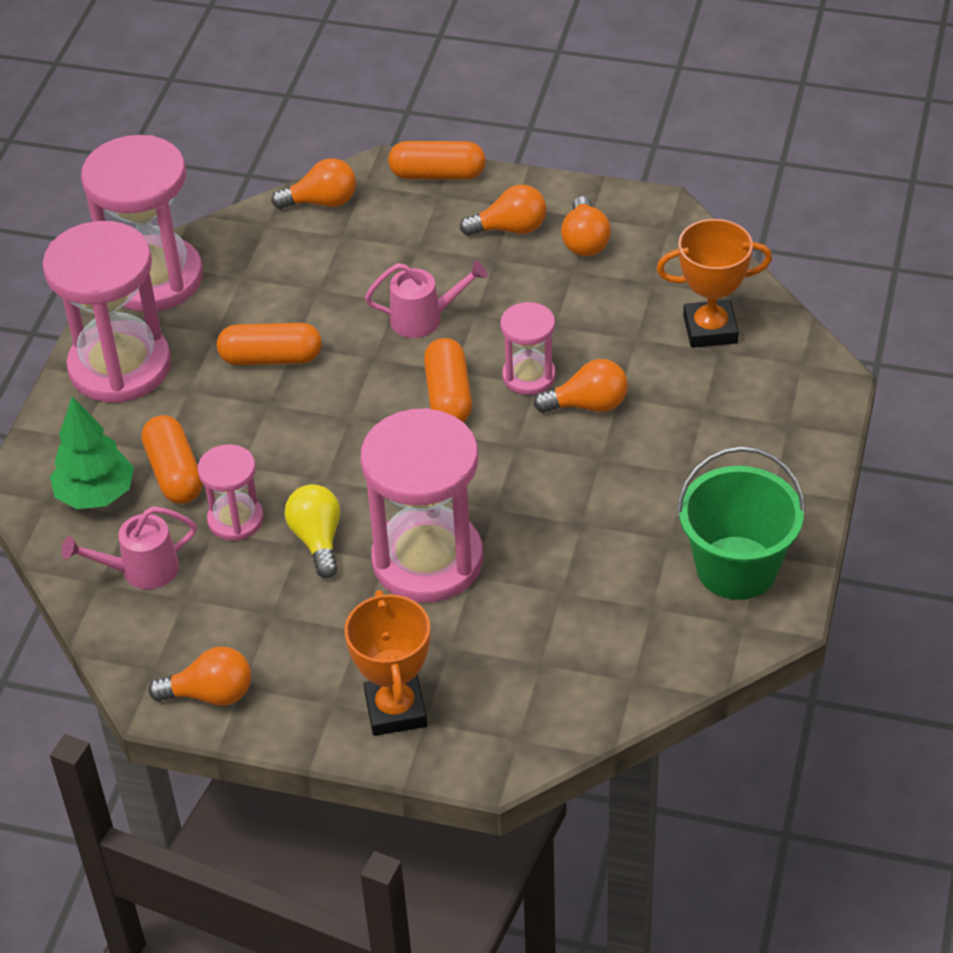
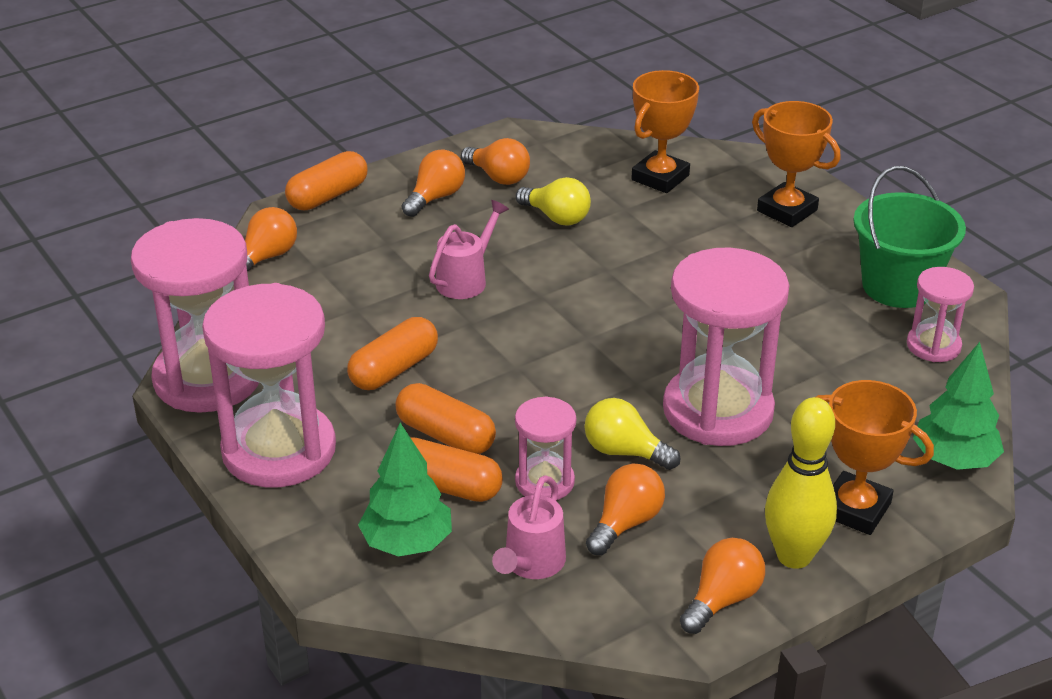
camera: 50 degrees left, 10 degrees down
(301, 706) = (794, 556): none -> yellow bowling pin
(448, 396) = (562, 311): orange capsule -> orange capsule (445, 435)
(526, 735) = (954, 460): none -> green tree
(529, 376) = (595, 268): pink hourglass -> pink hourglass (933, 346)
(571, 310) = (556, 217): none -> yellow light bulb
(588, 405) = (660, 260): orange light bulb -> orange light bulb (625, 523)
(763, 433) = (787, 210): none -> orange trophy

